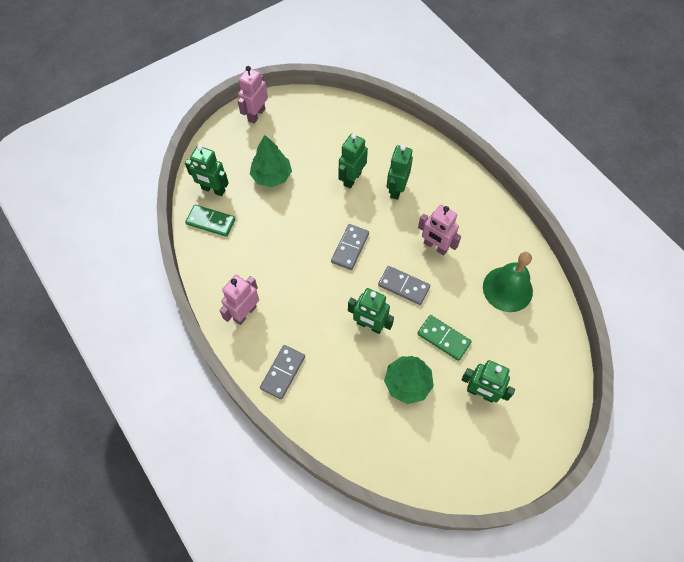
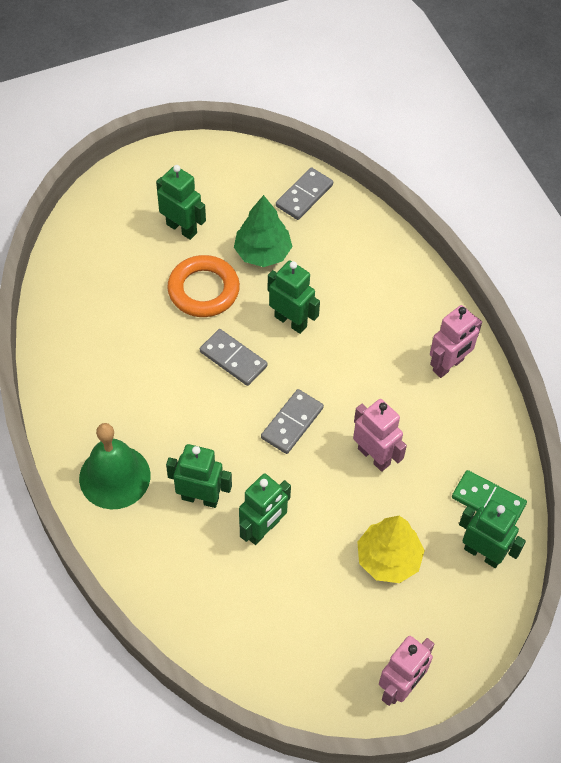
camera: 170 degrees left, 5 degrees down
(271, 176) = (388, 559): green tree -> yellow tree
(282, 372) = (408, 290): grey domino -> grey domino (304, 196)
(396, 189) = (200, 498): green robot -> green robot turned 105 degrees counterclockwise
(435, 246) = (173, 402): pink robot -> pink robot (374, 456)
(443, 338) = (203, 290): green domino -> orange ring
(507, 289) = (99, 330): green bell -> green bell (114, 476)

